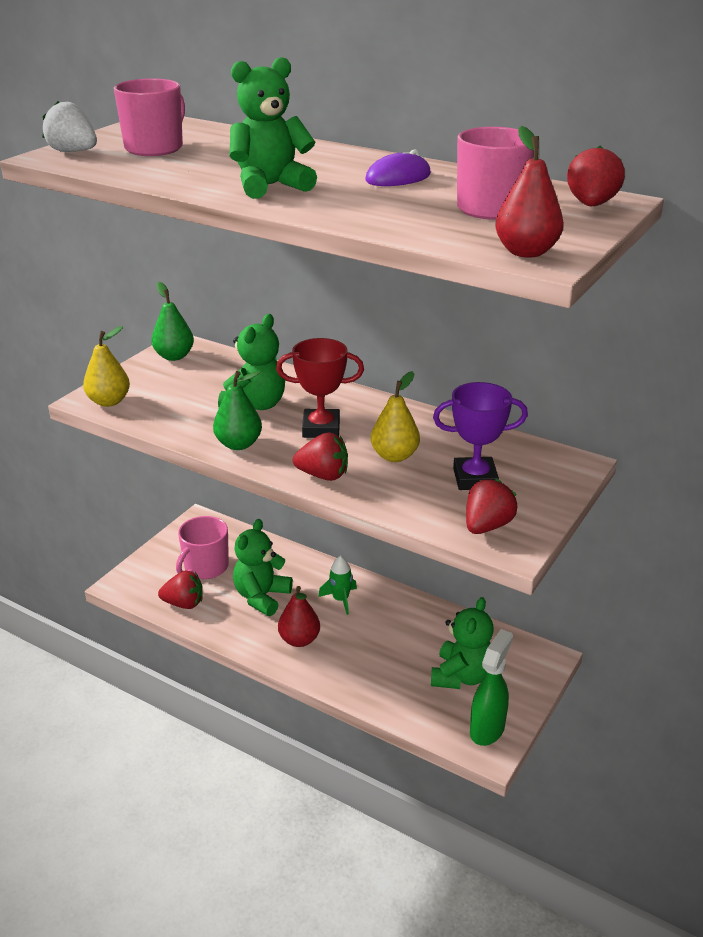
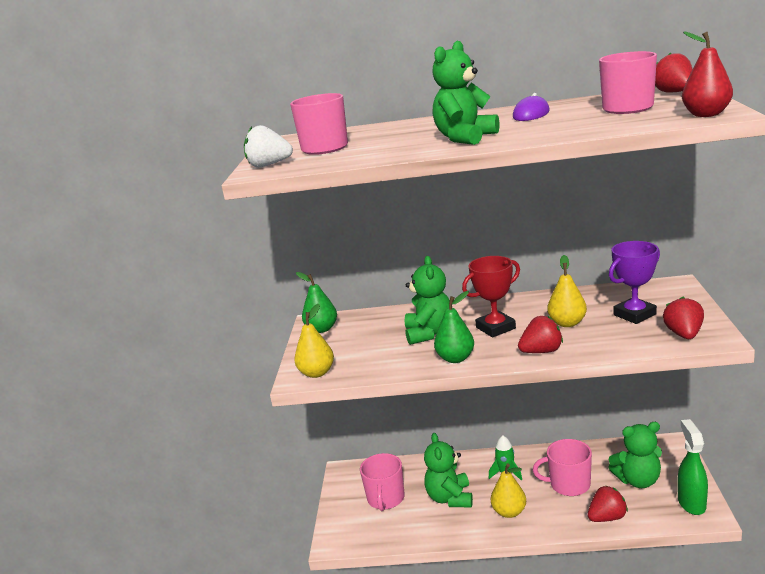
camera: 25 degrees left, 10 degrees down
(184, 603) = (398, 530): red strawberry -> red strawberry (607, 517)
(299, 640) = (509, 512): red pear -> yellow pear
(387, 643) = (569, 484): none -> pink mug
(461, 676) = (638, 480): green teddy bear -> green teddy bear turned 90 degrees clockwise

